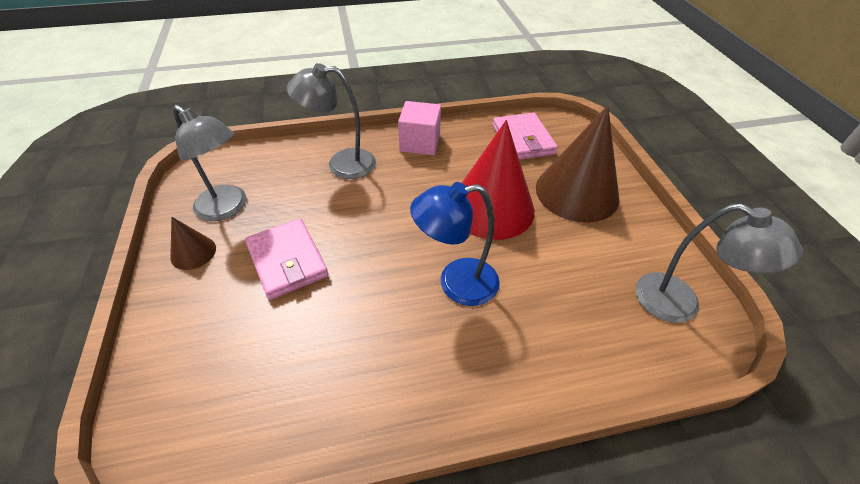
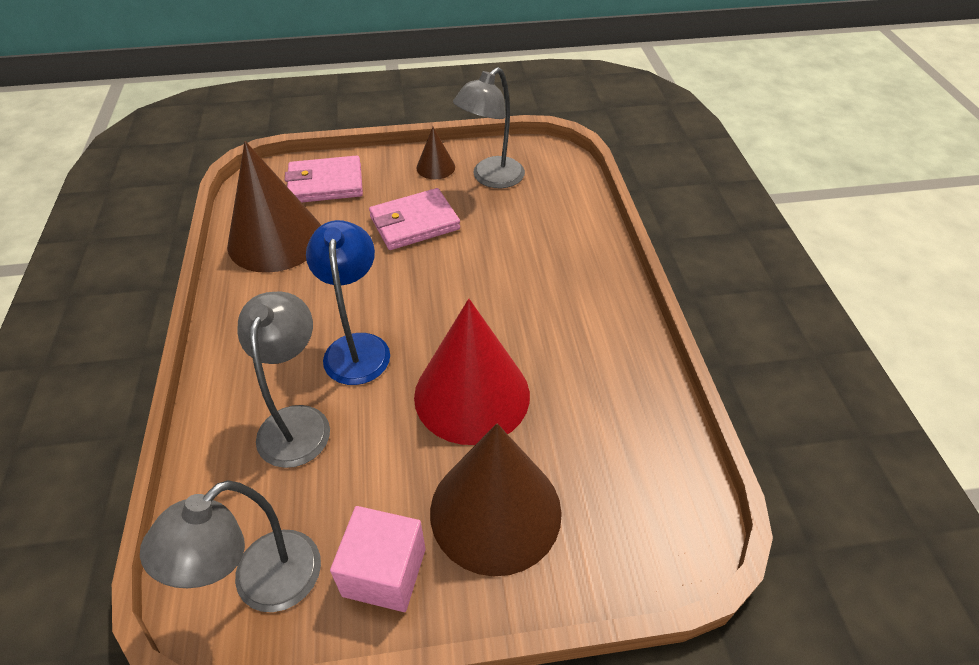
camera: 95 degrees right, 0 degrees up
(296, 393) = (275, 239): none -> brown cone
(341, 164) = (561, 253): grey lamp -> grey lamp (297, 422)
(420, 143) = (610, 328): pink cube -> pink cube (384, 572)
(523, 140) = (630, 460): pink wallet -> pink wallet (326, 184)

